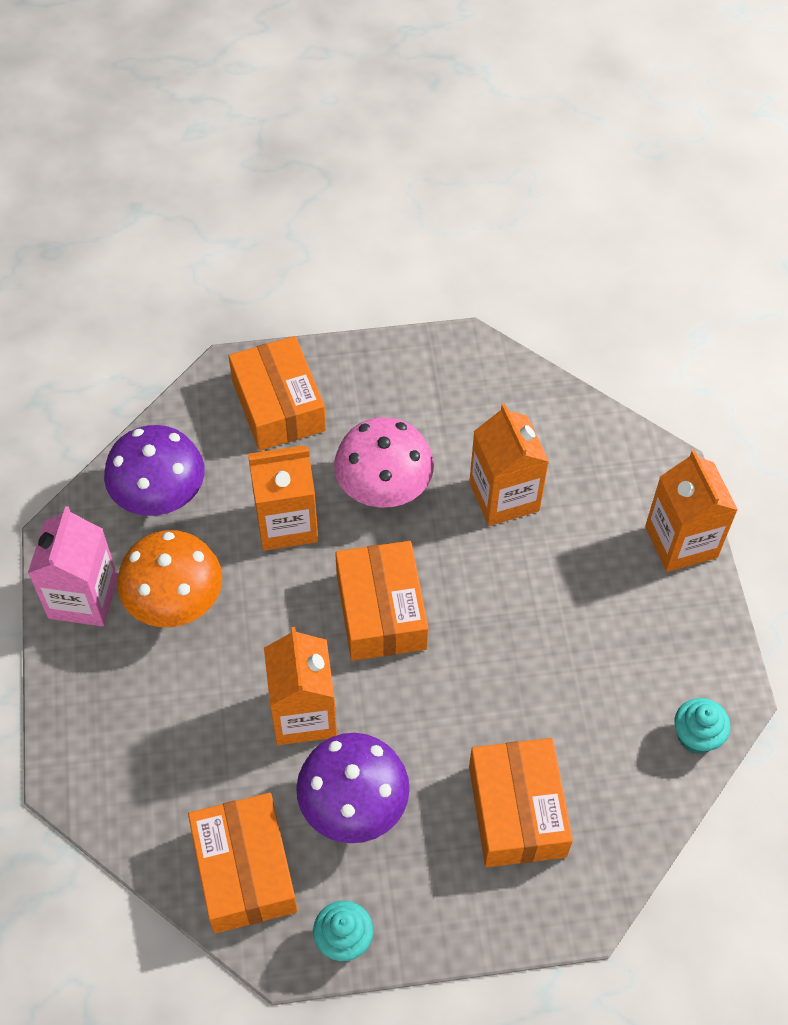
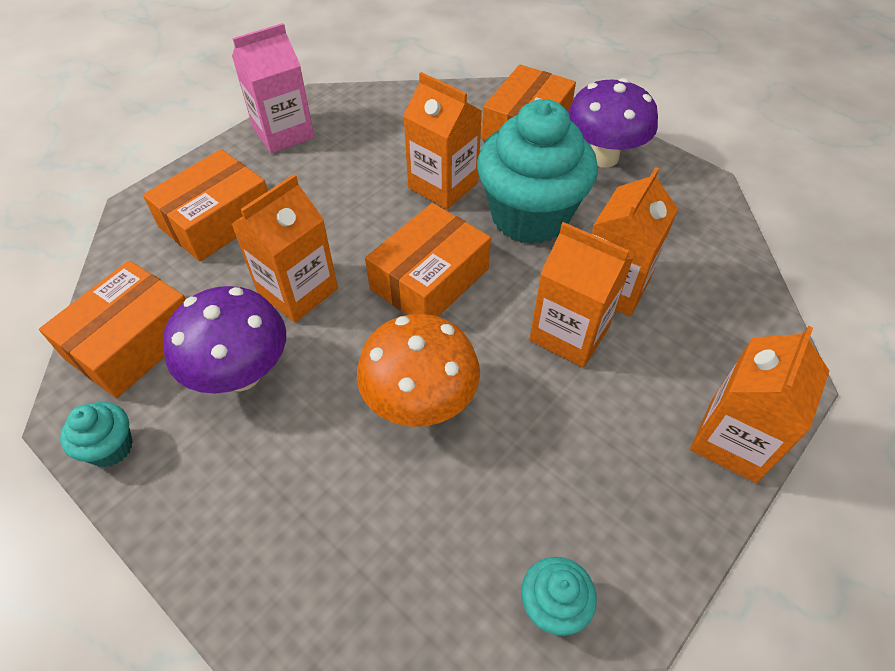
camera: 50 degrees right, 5 degrees down
(161, 498) = (392, 121): purple mushroom -> purple mushroom (603, 157)
(176, 604) = (321, 174): orange mushroom -> orange mushroom (420, 402)
(383, 491) = (529, 216): pink mushroom -> turquoise cupcake
(517, 811) = (333, 496): orange box -> orange box (217, 220)
(518, 561) = (569, 333): none -> orange carton

